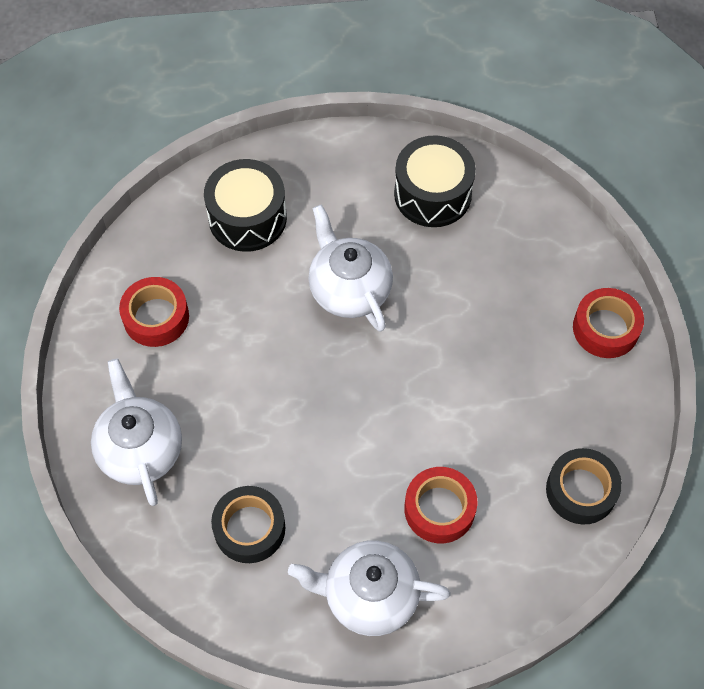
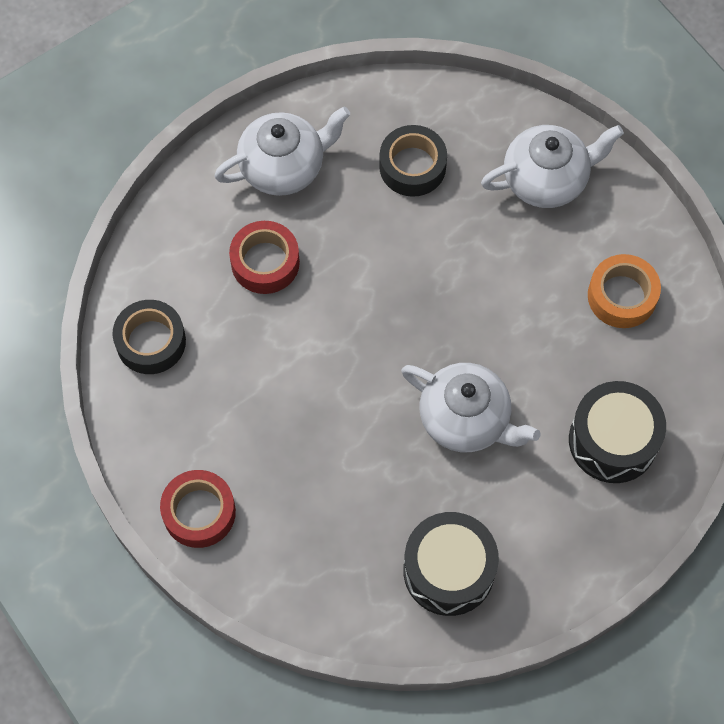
camera: 150 degrees right, 5 degrees up
(140, 449) = (546, 179): white teapot -> white teapot turned 60 degrees counterclockwise
(156, 317) = (622, 296): red tape -> orange tape

